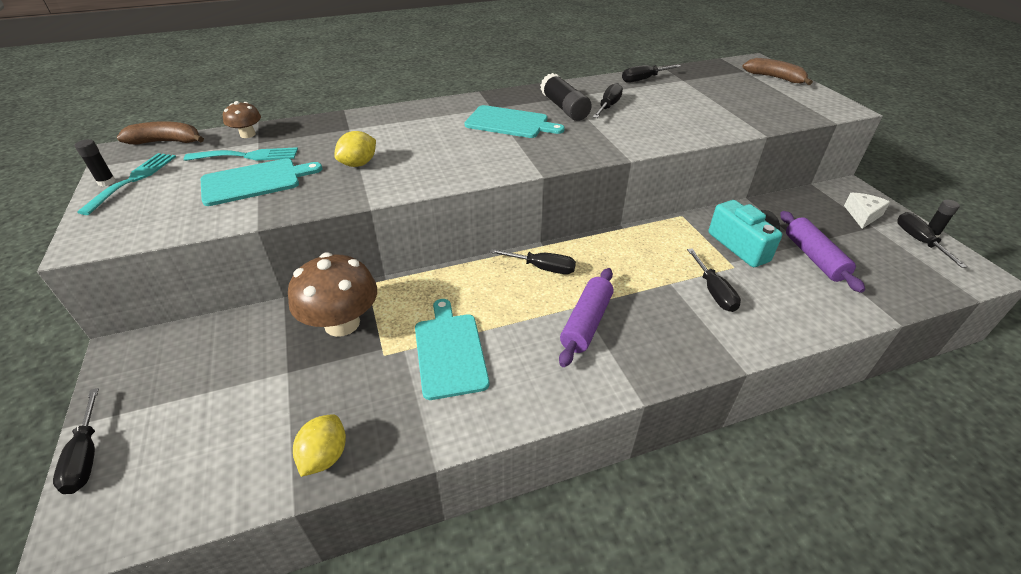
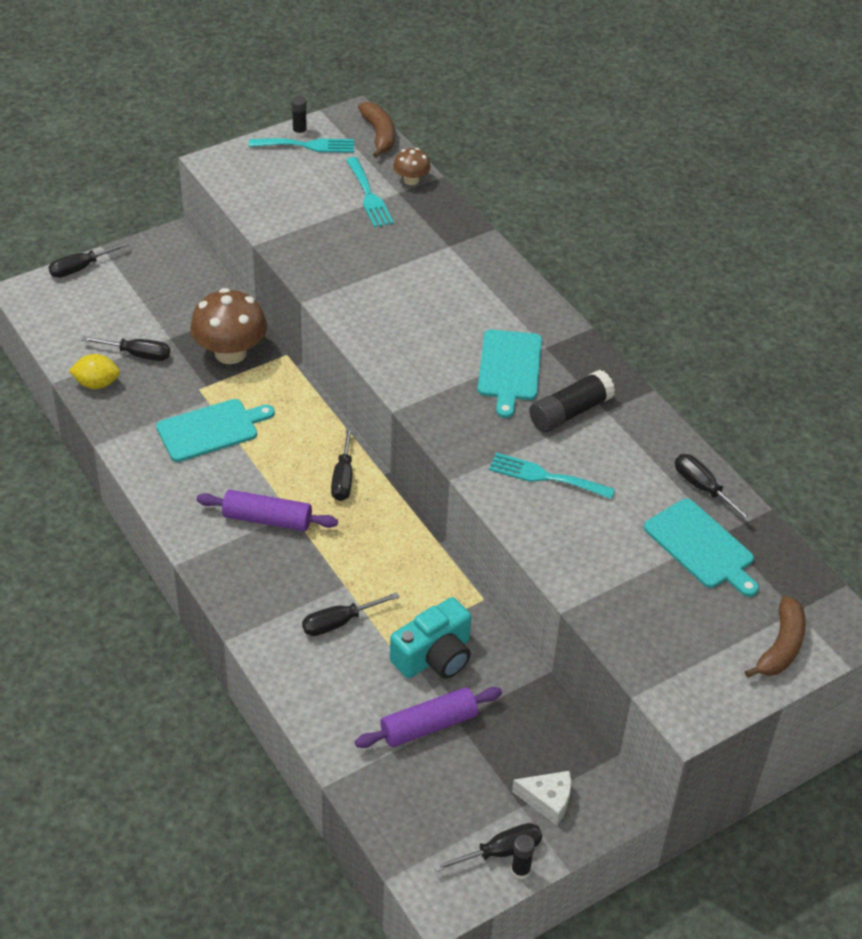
camera: 75 degrees right, 5 degrees up
(255, 181) = (325, 217): turquoise cutting board -> turquoise cutting board (701, 546)
(359, 164) = (377, 273): yellow lemon -> none
(608, 106) = (592, 454): black screwdriver -> black screwdriver (137, 354)
(630, 124) = (545, 476): none -> turquoise fork

